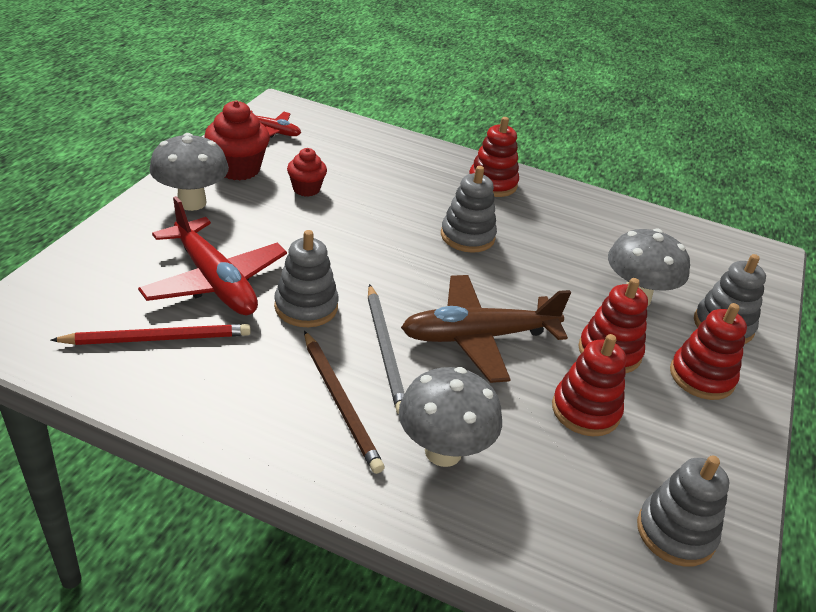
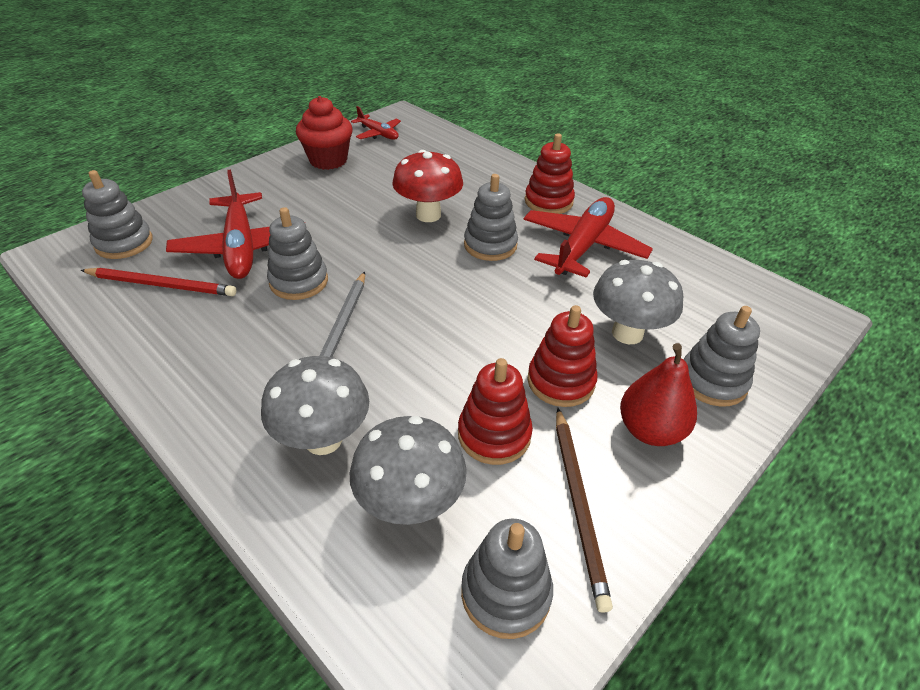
camera: 25 degrees right, 5 degrees up
(72, 300) = (124, 243): none -> grey stacking toy
(192, 202) = (271, 182): grey mushroom -> grey mushroom (410, 504)
(306, 189) = (373, 183): red cupcake -> none
(340, 403) = (265, 371): brown pencil -> brown pencil (578, 504)
(387, 215) = (428, 215): none -> red mushroom
(478, 337) = (435, 339): brown plane -> none
(550, 223) = (583, 246): none -> red plane
(701, 377) = (650, 430): red stacking toy -> red pear

